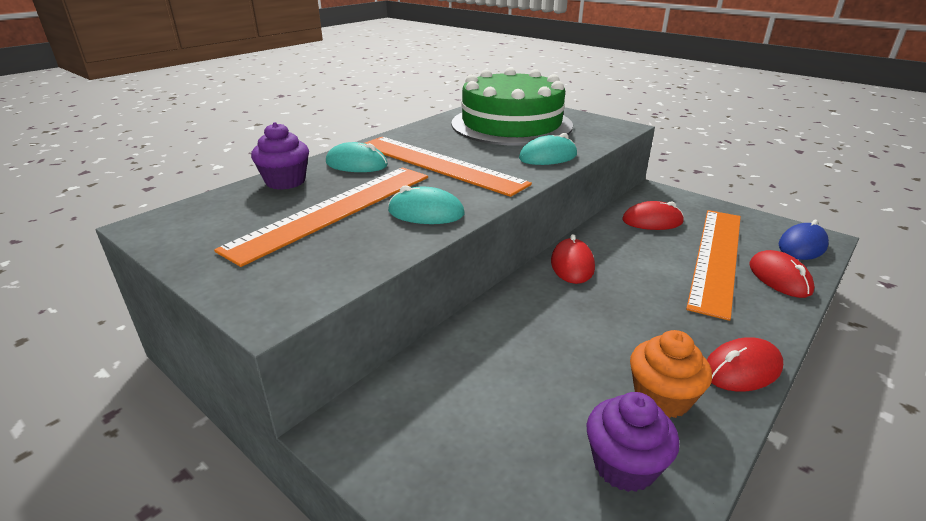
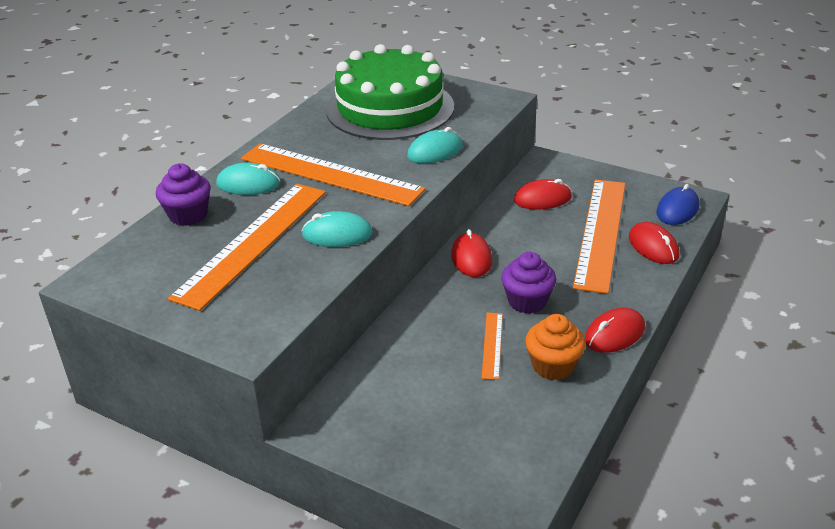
camera: 10 degrees left, 5 degrees up
(585, 360) = (492, 345): none -> orange ruler
(624, 465) = (527, 417): purple cupcake -> purple cupcake (527, 301)

